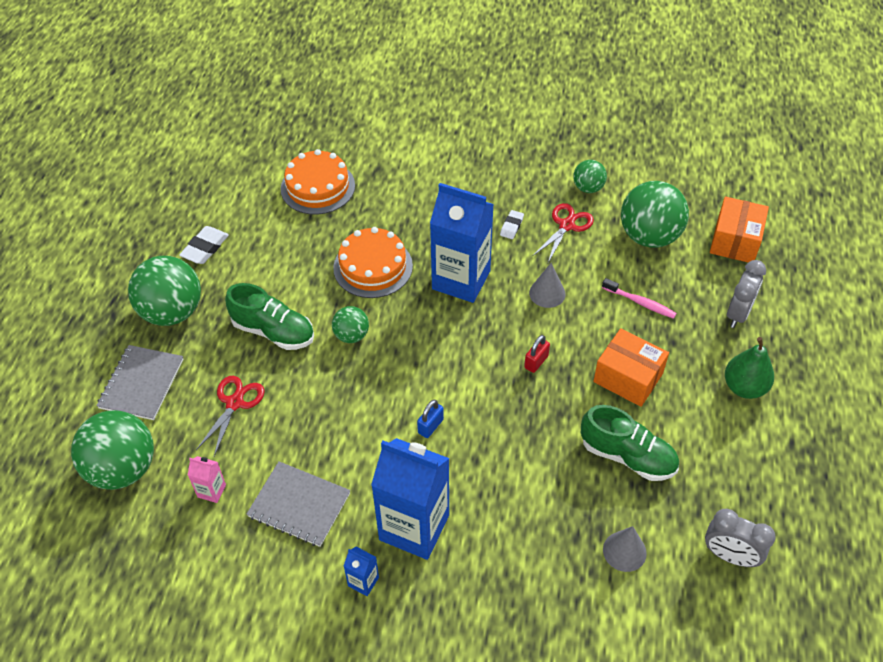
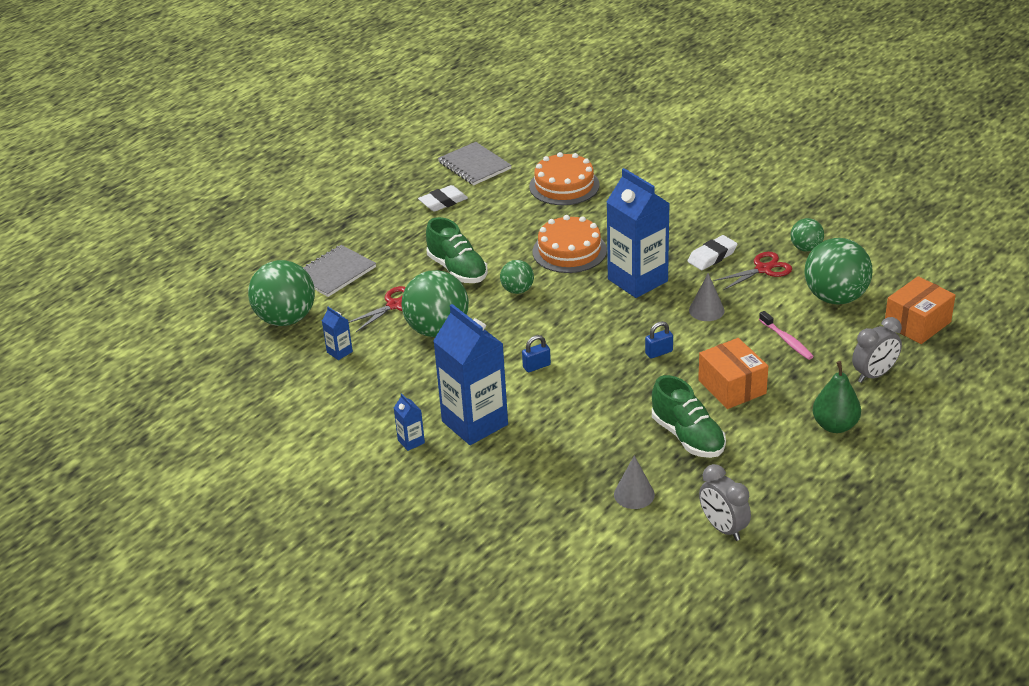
camera: 30 degrees right, 15 degrees down
(172, 312) = (389, 235): green ball -> green ball (437, 330)
(211, 491) = (339, 352): pink carton -> blue carton
(299, 505) = (397, 381): grey notebook -> grey notebook (474, 165)
(511, 226) = (712, 256): white eraser -> white eraser, size x1.59
(536, 362) = (659, 352): red padlock -> blue padlock

